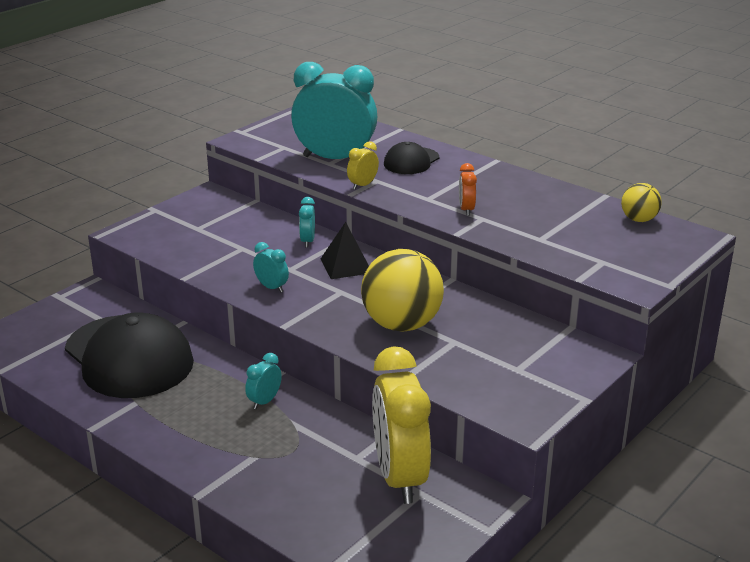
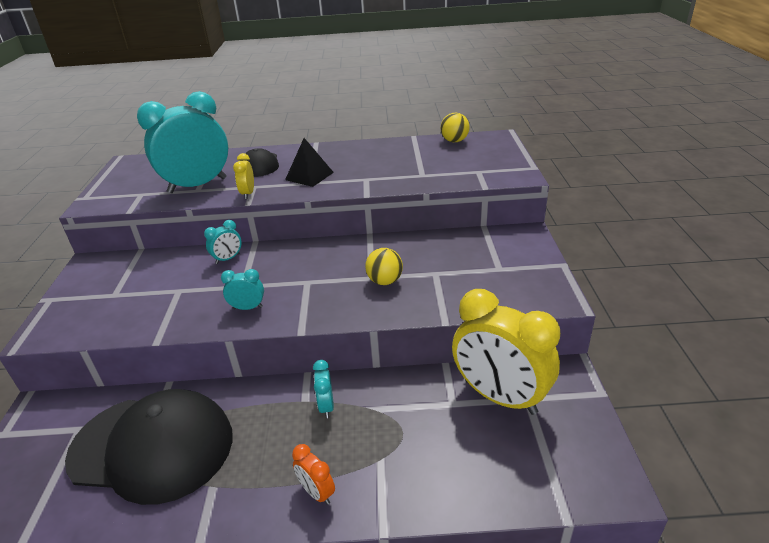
camera: 40 degrees left, 5 degrees up
(307, 241) = (228, 259): turquoise clock -> turquoise clock turned 90 degrees counterclockwise
(346, 265) = (283, 261): black pyramid -> black pyramid (309, 176)
(401, 324) = (385, 281): yellow ball -> yellow ball, size x0.51
(466, 209) = (347, 178): orange clock -> orange clock (317, 492)

